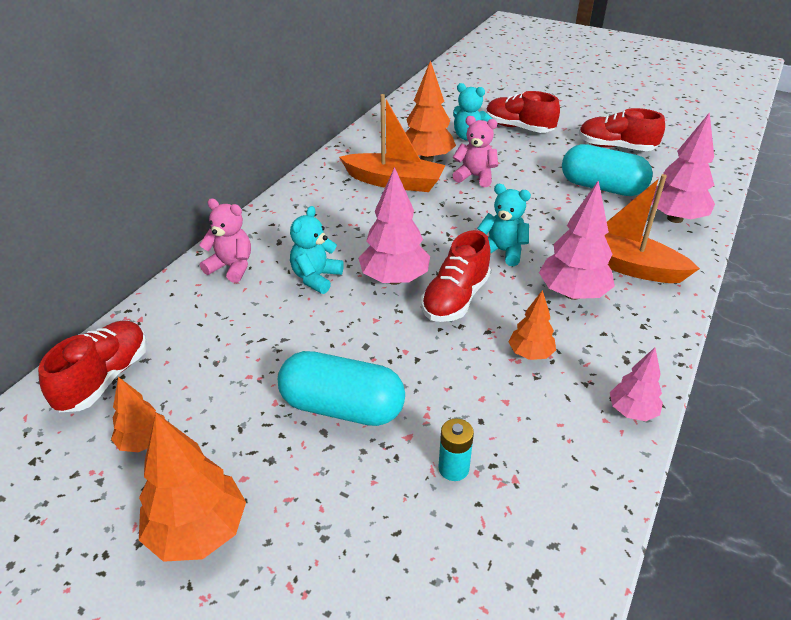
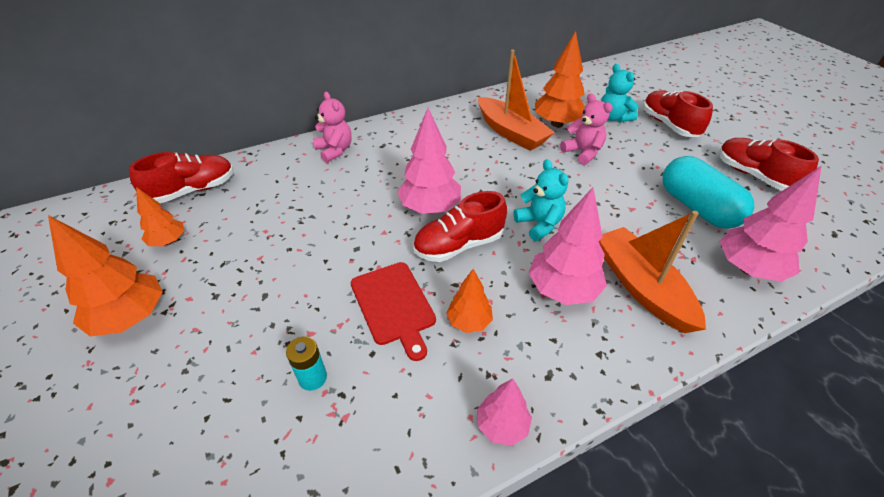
camera: 35 degrees right, 5 degrees up
(316, 278) = (378, 182): turquoise teddy bear -> none
(342, 407) = (293, 285): turquoise capsule -> none
(455, 374) = (393, 305): none -> red cutting board

